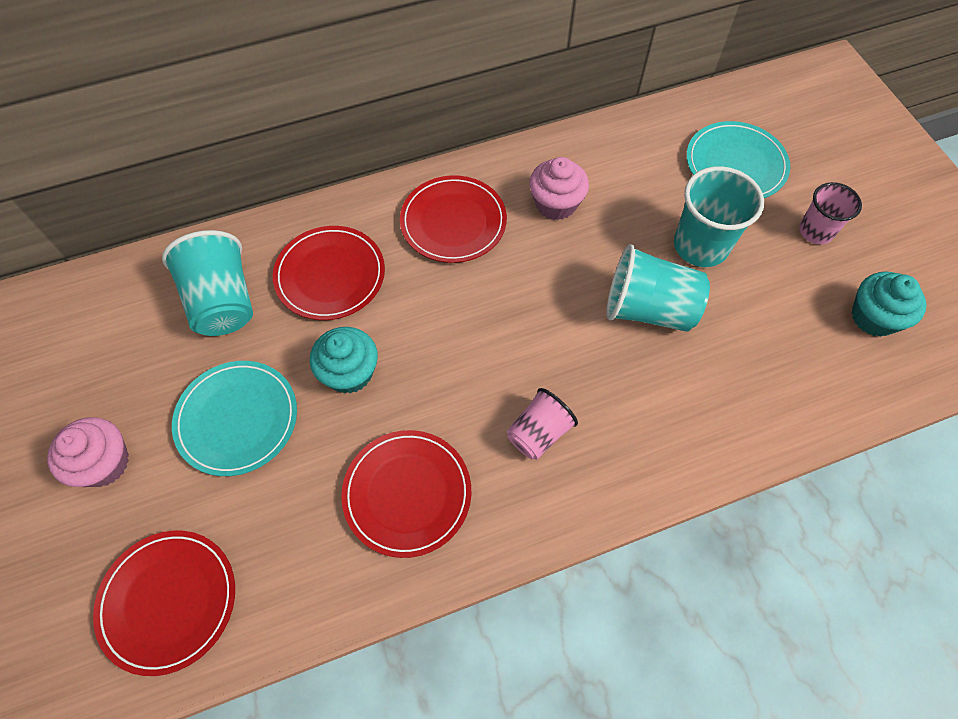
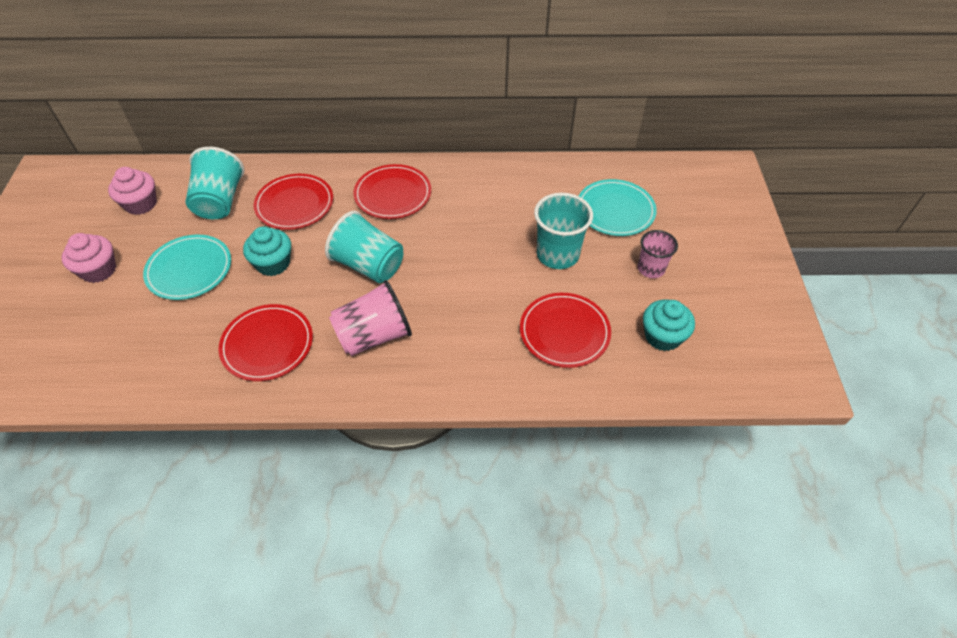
camera: 20 degrees right, 10 degrees down
(168, 601) = (90, 357): red plate -> red plate (564, 332)
(538, 433) = (374, 336): pink cup -> pink cup, size x1.58
(556, 204) = (469, 201): pink cupcake -> pink cupcake (141, 204)
(648, 309) = (495, 283): turquoise cup -> turquoise cup (369, 265)

